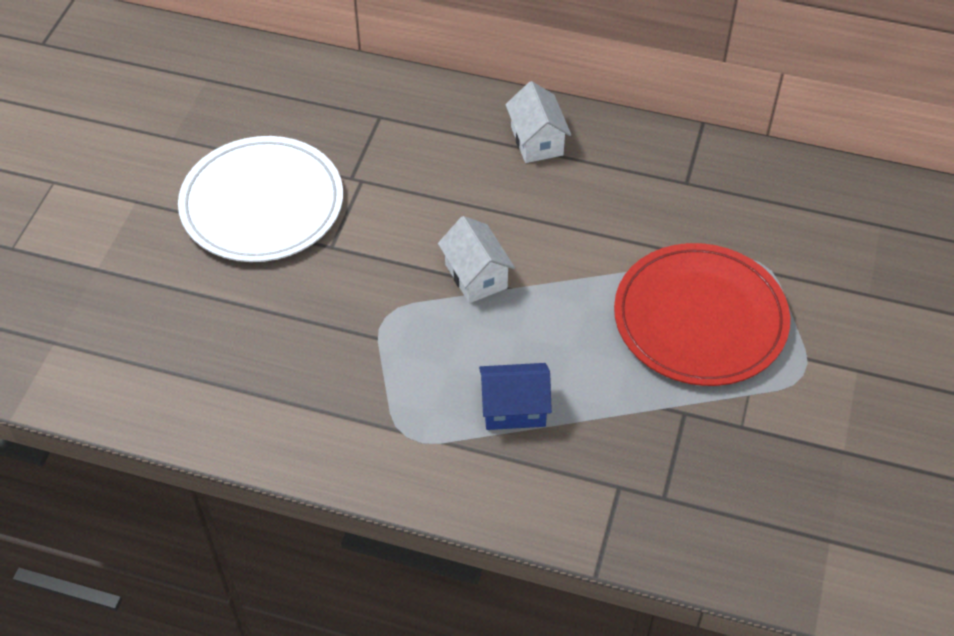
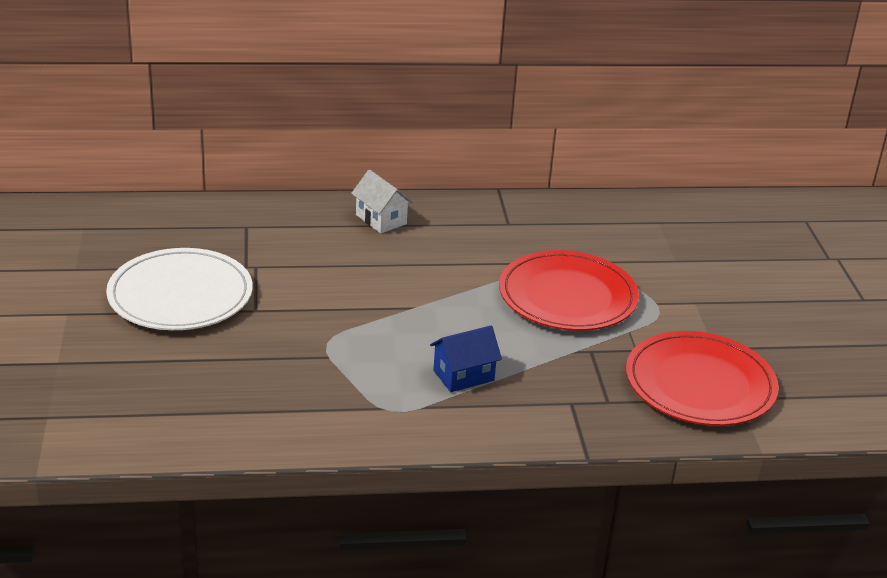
camera: 25 degrees left, 20 degrees down
(476, 276) = (384, 305): white house -> none
(793, 504) = (700, 384): none -> red plate

